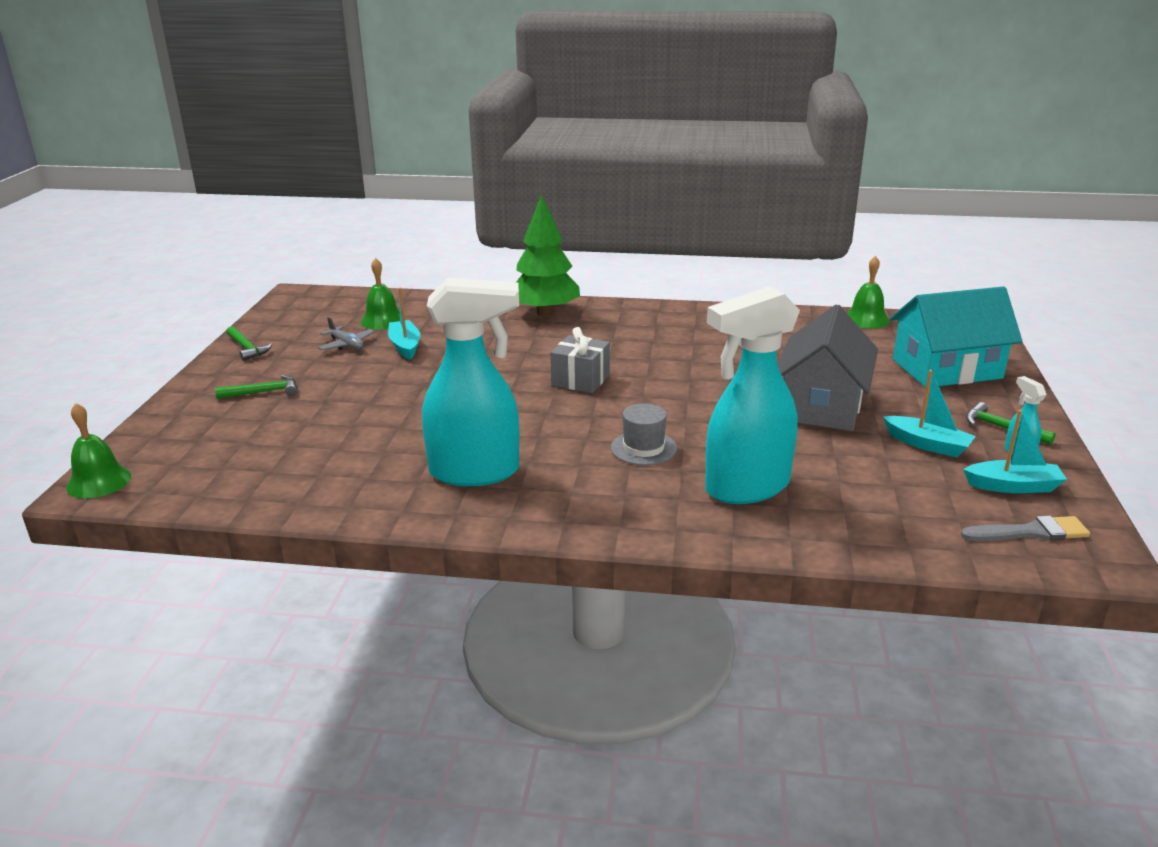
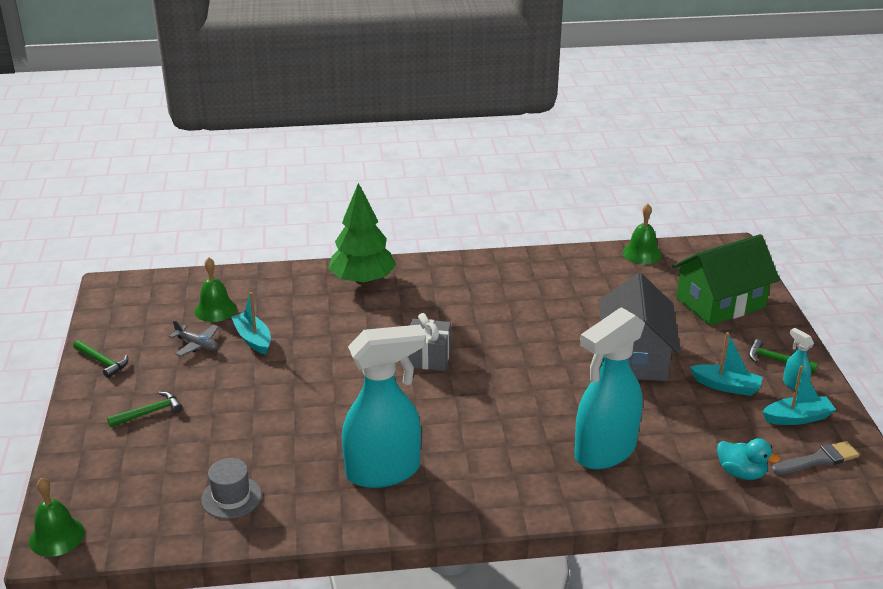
camera: 15 degrees left, 5 degrees up
(643, 448) = (510, 424): grey hat -> grey hat (231, 497)
(917, 532) = (741, 473): none -> turquoise duck
(946, 369) = (720, 303): turquoise house -> green house

